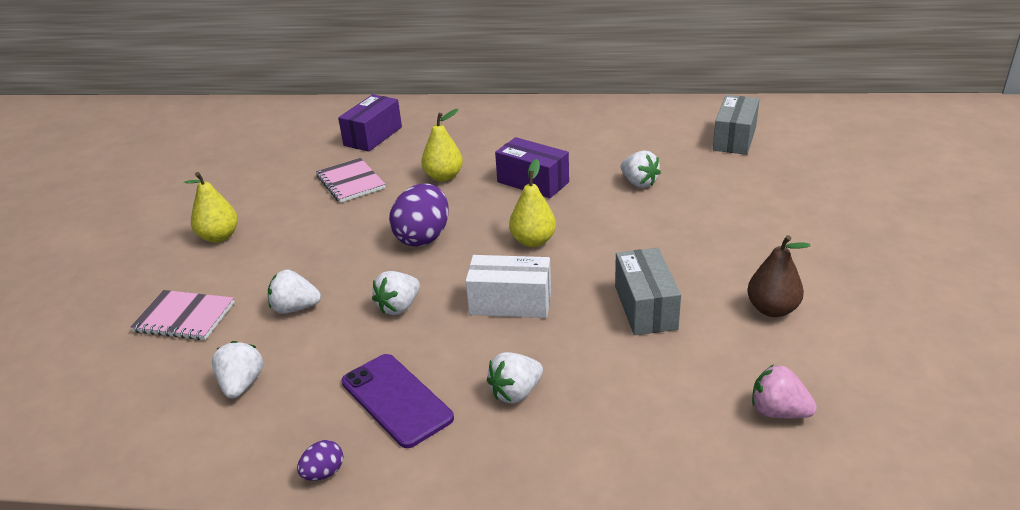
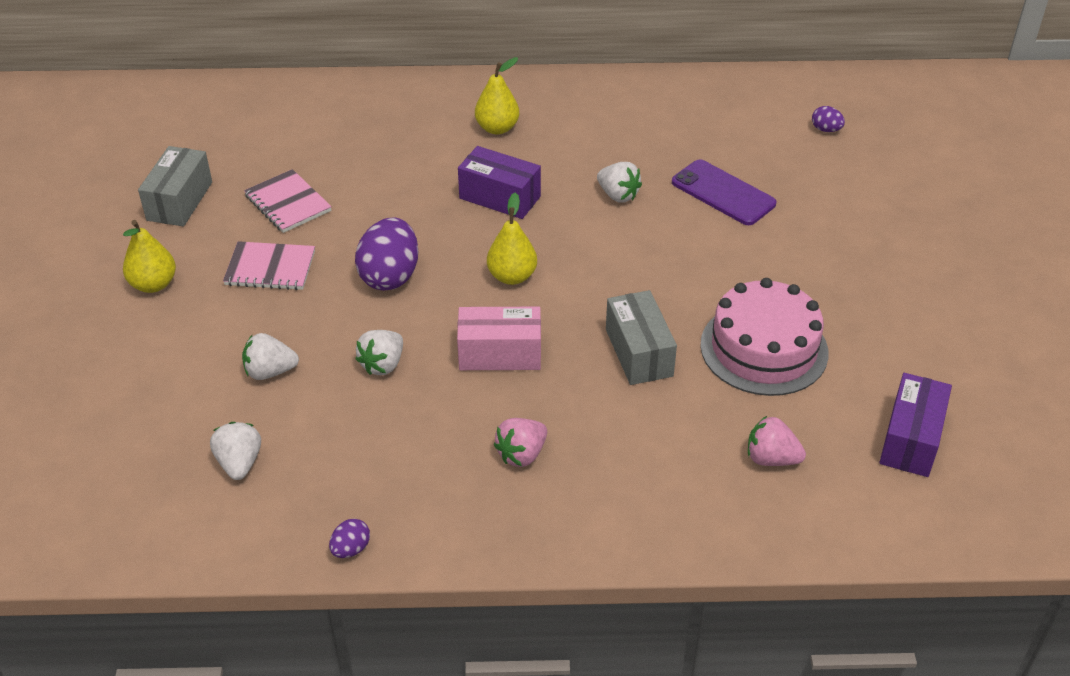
camera: 10 degrees left, 10 degrees up
(184, 317) = (150, 389): pink notebook -> pink notebook (270, 268)
(373, 136) = (297, 134): purple box -> purple box (910, 439)
(396, 400) = (404, 469): purple phone -> purple phone (723, 193)
(443, 177) = (396, 192): yellow pear -> yellow pear (497, 128)
(510, 303) = (500, 354): white box -> pink box
(516, 392) = (522, 454): white strawberry -> pink strawberry
(734, 139) = (718, 130): grey box -> grey box (179, 201)
(772, 309) = (764, 348): brown pear -> pink cake
(833, 140) = (826, 129): none -> purple egg

